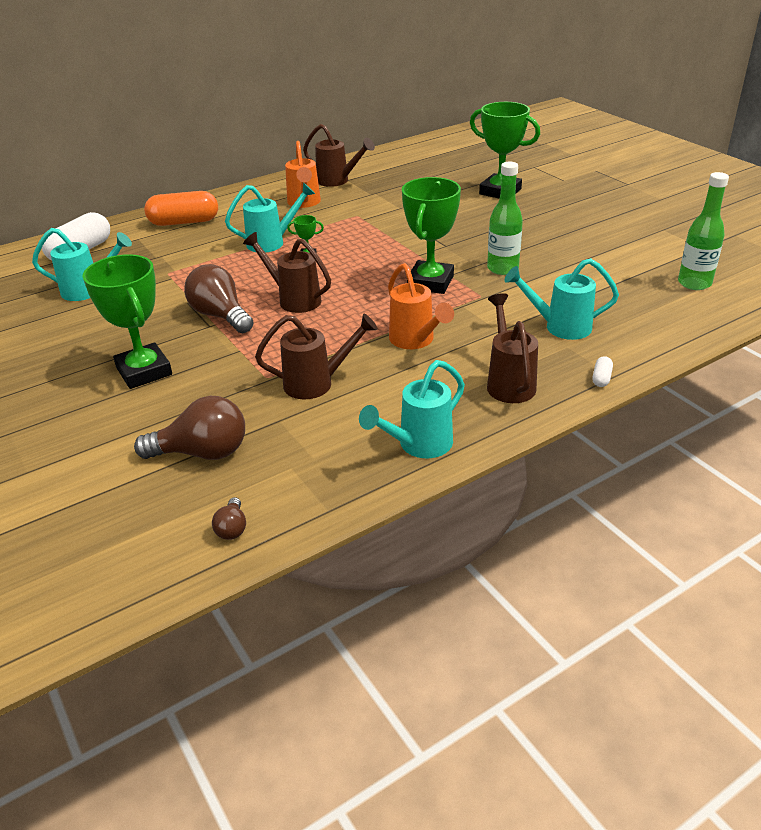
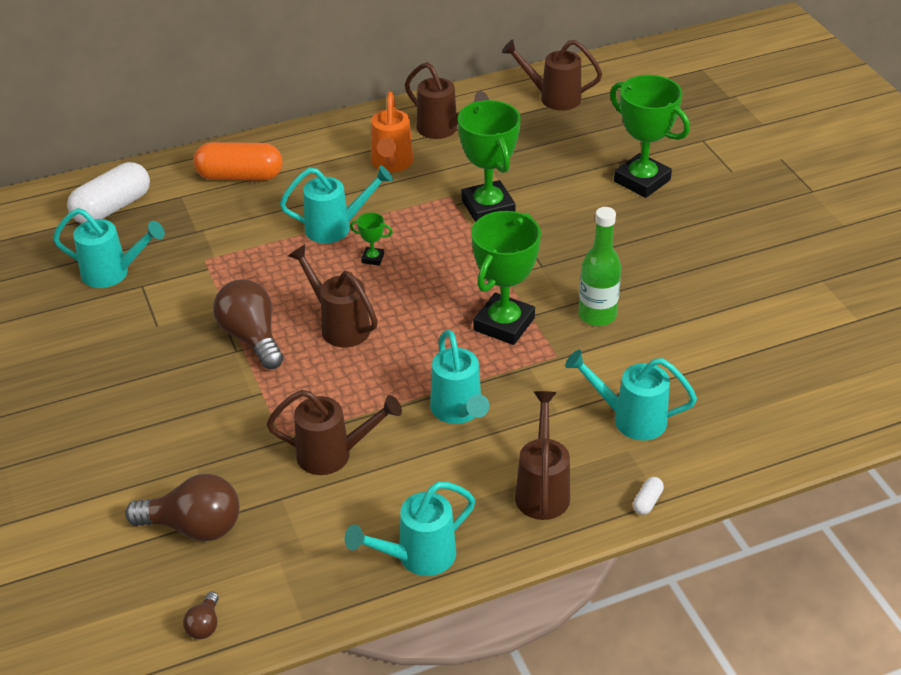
camera: 10 degrees right, 5 degrees up
(144, 371) = (154, 406): green trophy -> green trophy (488, 207)
(413, 157) = (552, 98): none -> brown watering can
(415, 341) = (459, 412): orange watering can -> turquoise watering can
(694, 283) = (819, 377): green bottle -> none

